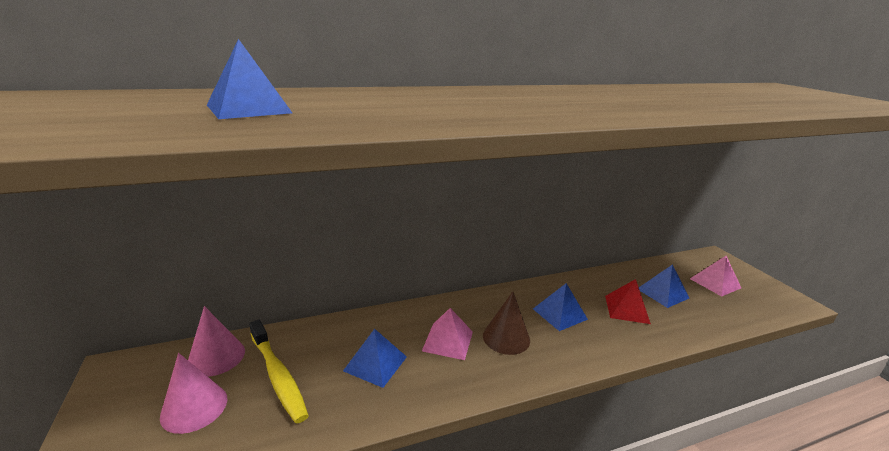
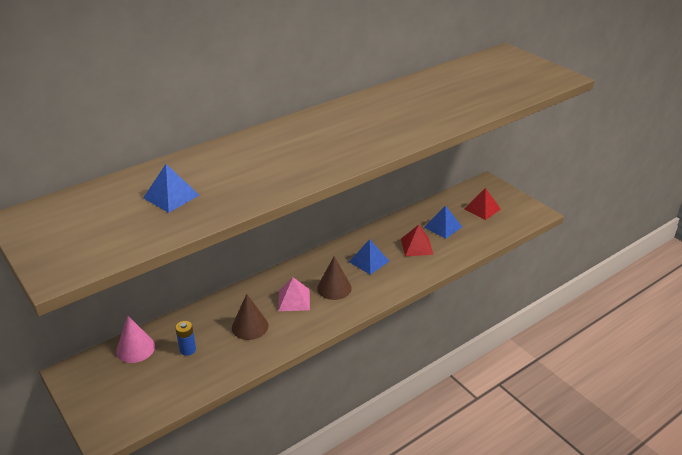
camera: 15 degrees left, 10 degrees up
(194, 407) = (145, 380): pink cone -> none
(278, 376) = (188, 350): yellow toothbrush -> blue battery
(375, 363) = (250, 326): blue pyramid -> brown cone
(715, 283) = (482, 209): pink pyramid -> red pyramid

